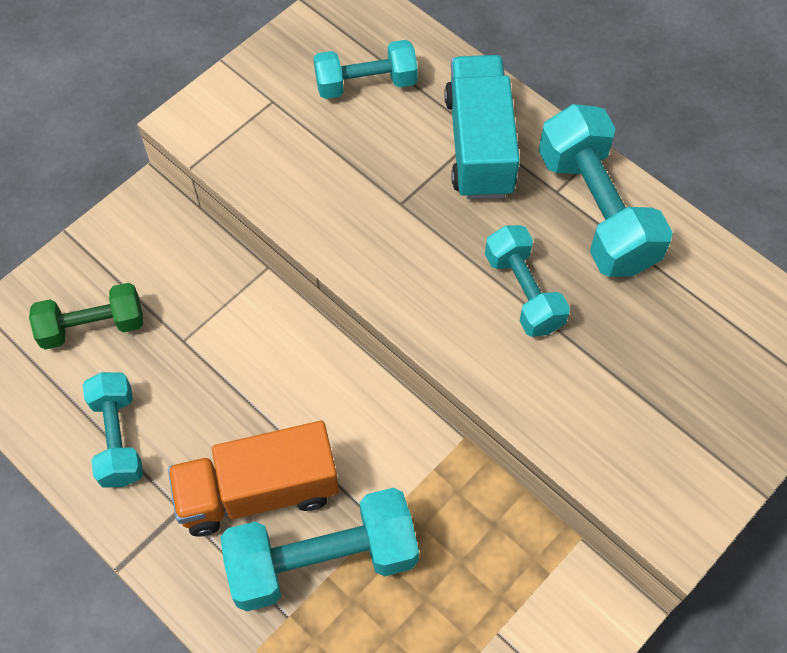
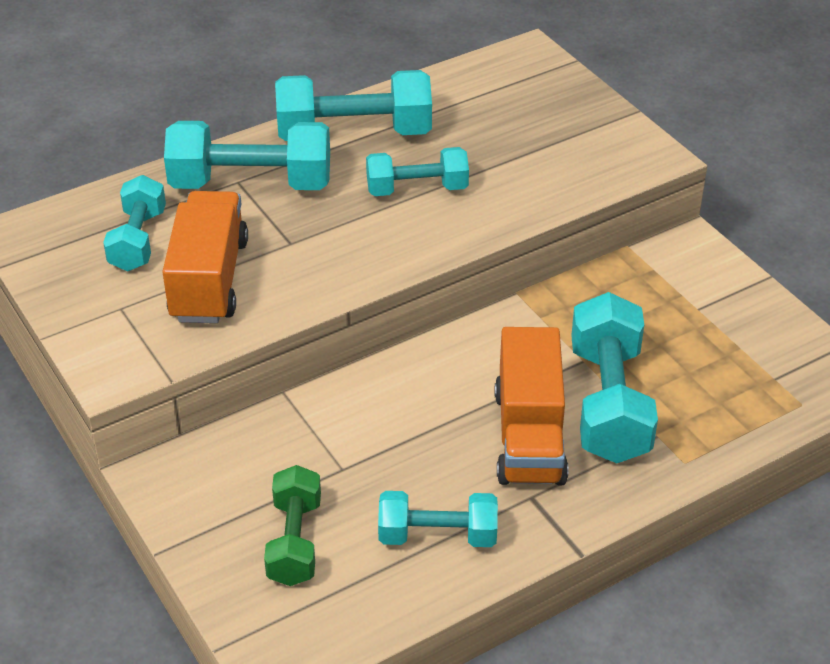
camera: 75 degrees left, 20 degrees down
(327, 154) = (209, 280): none -> orange truck
(479, 145) = (251, 184): turquoise truck -> turquoise dumbbell

